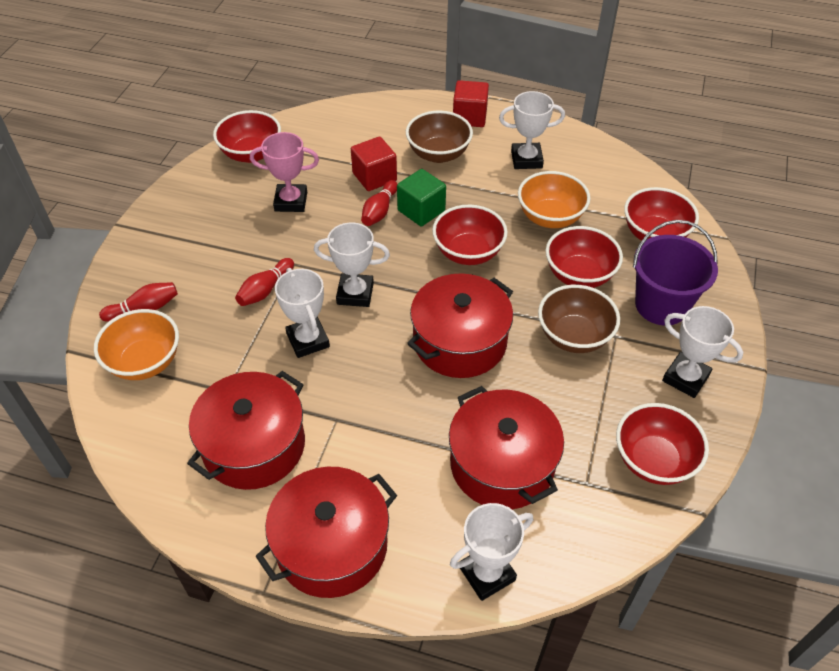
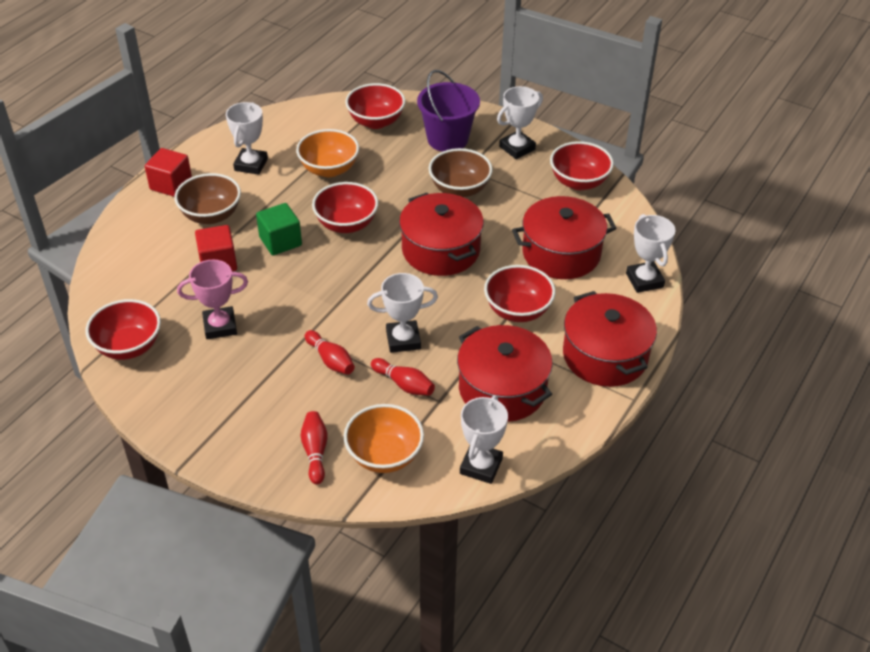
camera: 75 degrees left, 5 degrees down
(291, 201) = (220, 326): pink trophy -> pink trophy turned 60 degrees clockwise
(355, 293) = (362, 301): white trophy -> white trophy (481, 466)
(379, 211) = (267, 268): red bowling pin -> red bowling pin (404, 384)
(579, 275) = (400, 170): red bowl -> red bowl (518, 310)

